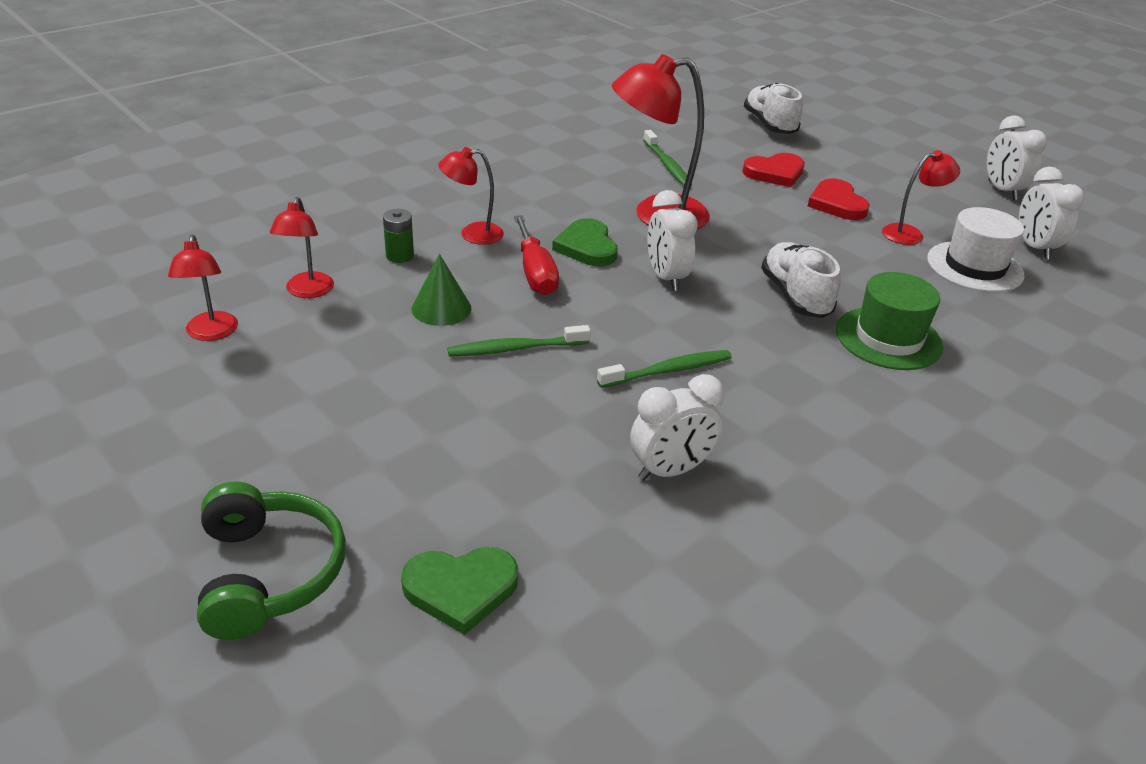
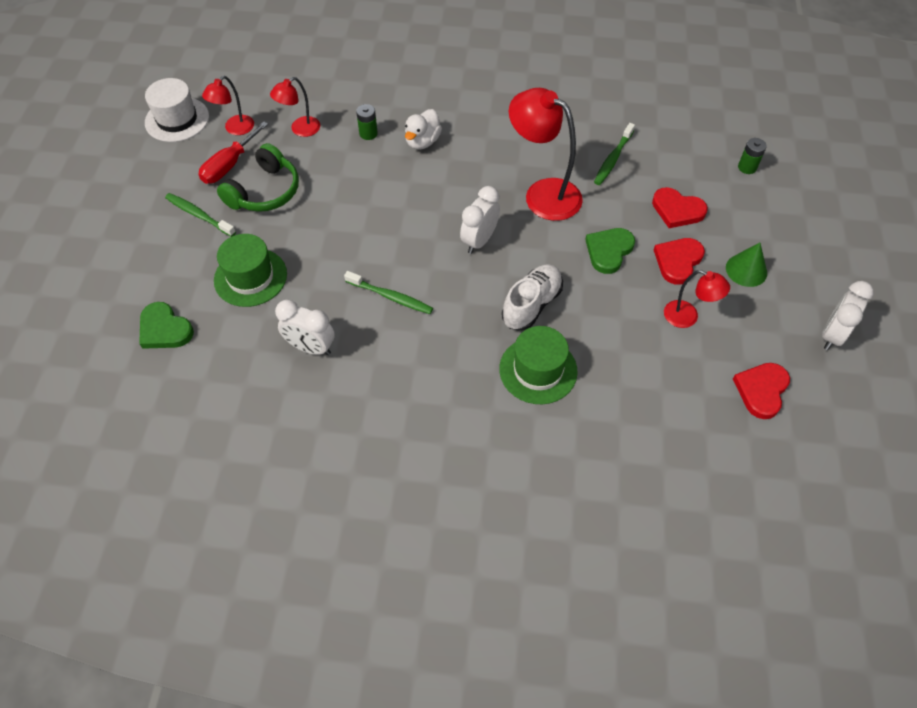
camera: 50 degrees right, 20 degrees up
(268, 573) = (119, 267): green headphones -> green headphones (265, 191)
(441, 308) = (342, 181): green cone -> green cone (746, 270)
(472, 234) = (422, 142): red lamp -> white duck
(483, 456) = (250, 277): none -> green hat
(515, 349) = (341, 230): green toothbrush -> green toothbrush (199, 215)
(535, 272) = (417, 189): red screwdriver -> red screwdriver (229, 165)
(587, 247) = (469, 190): green heart -> green heart (609, 251)
(769, 125) = (747, 167): white shoe -> green battery
(974, 267) = (686, 370): white hat -> white hat (177, 119)
(1034, 248) = (761, 390): white clock -> red heart

